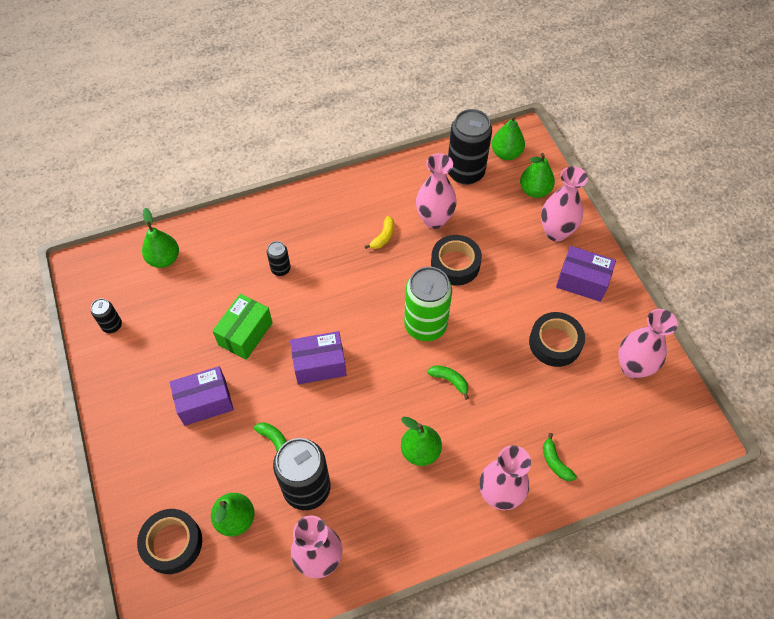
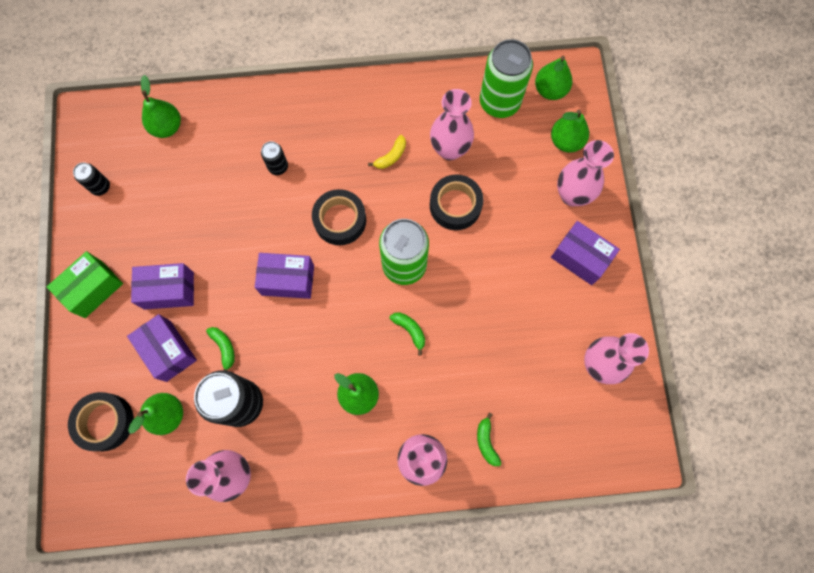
camera: 15 degrees right, 15 degrees up
(219, 458) = (168, 351): none -> purple box
(245, 334) = (225, 229): green box -> green box (93, 289)
(465, 172) = (499, 102): black can -> green can
(555, 343) = (529, 318): black tape -> black tape (340, 220)

